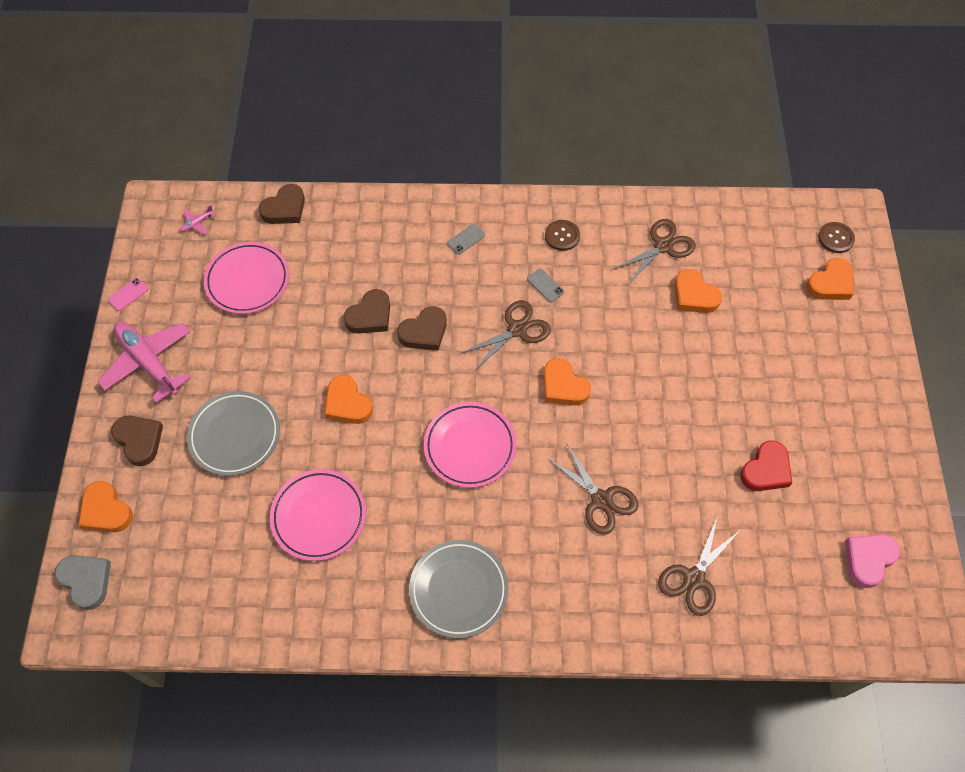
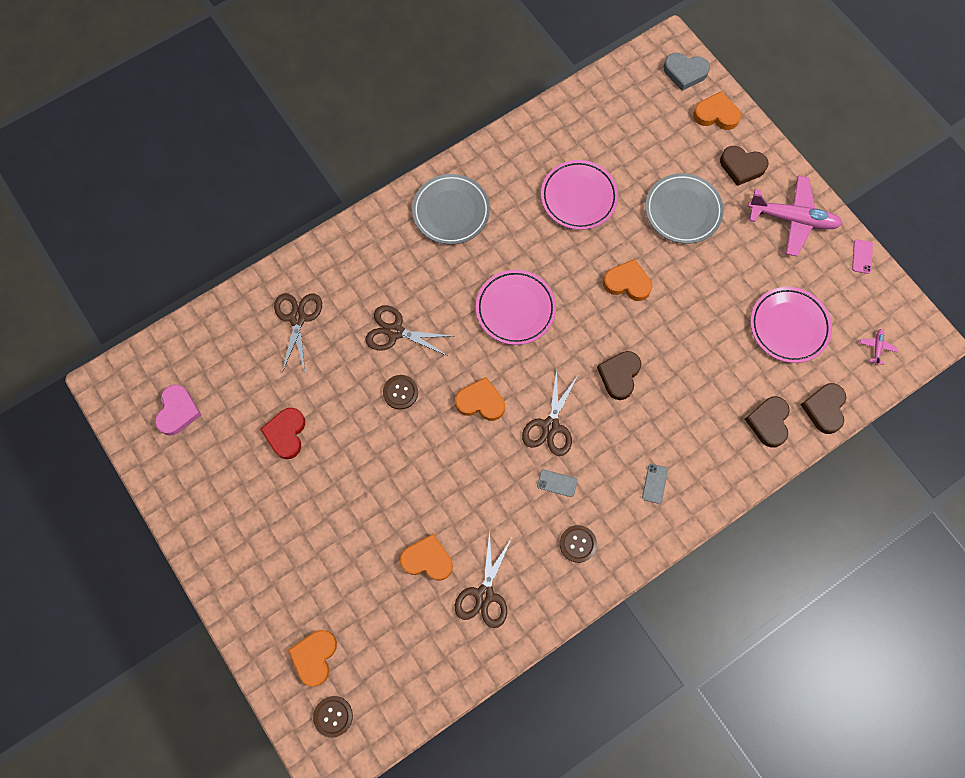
camera: 145 degrees right, 10 degrees up
(370, 316) = (671, 361): brown heart -> brown heart (768, 422)
(632, 440) = (400, 392): none -> brown button

